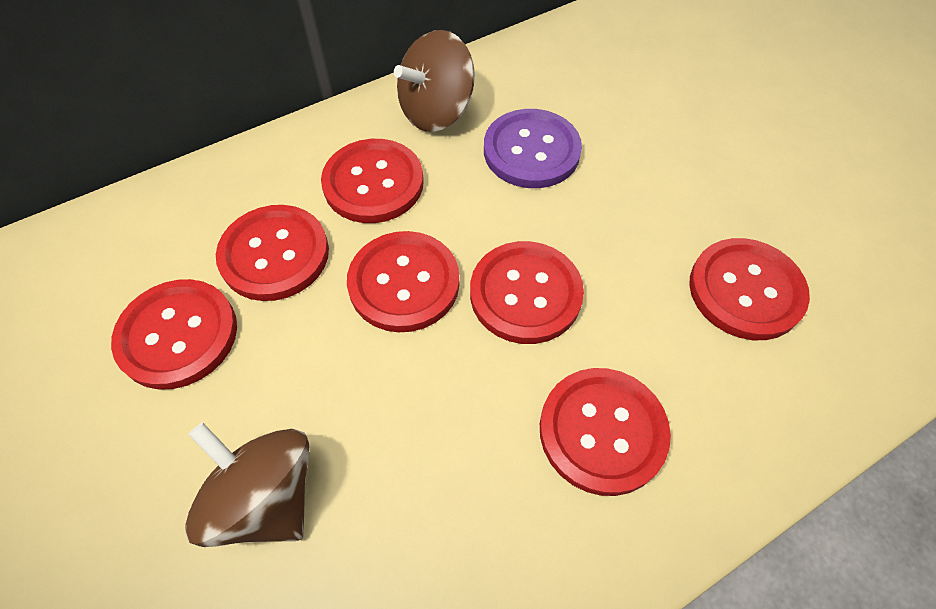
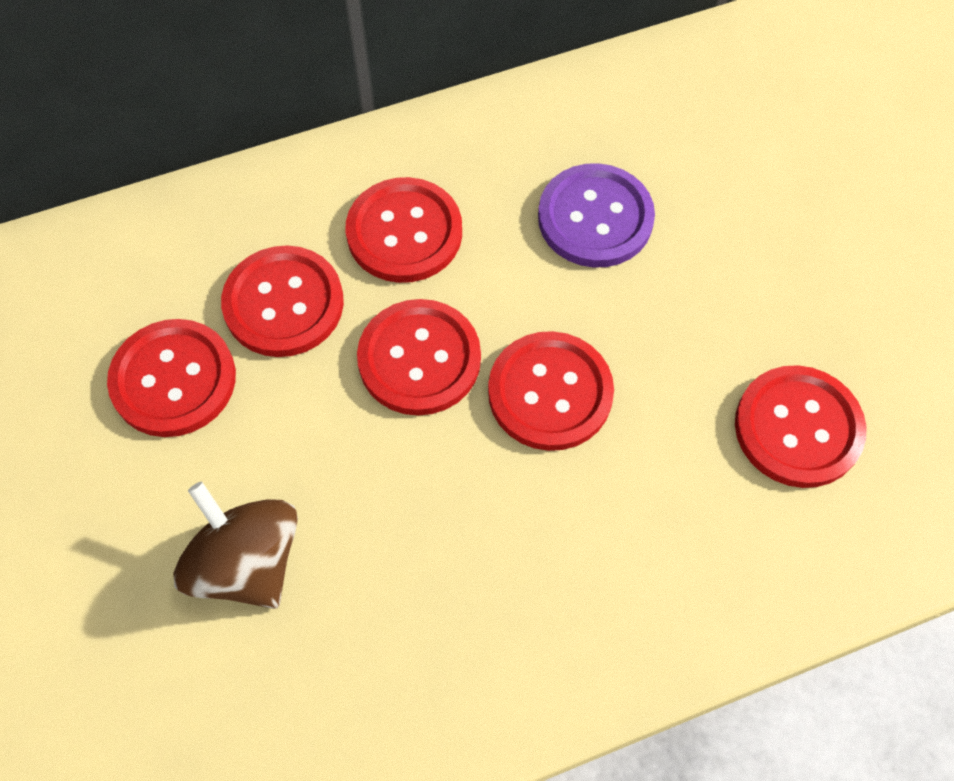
camera: 10 degrees right, 5 degrees up
(436, 111) = (493, 149): brown spinning top -> none
(602, 431) = (597, 555): red button -> none

